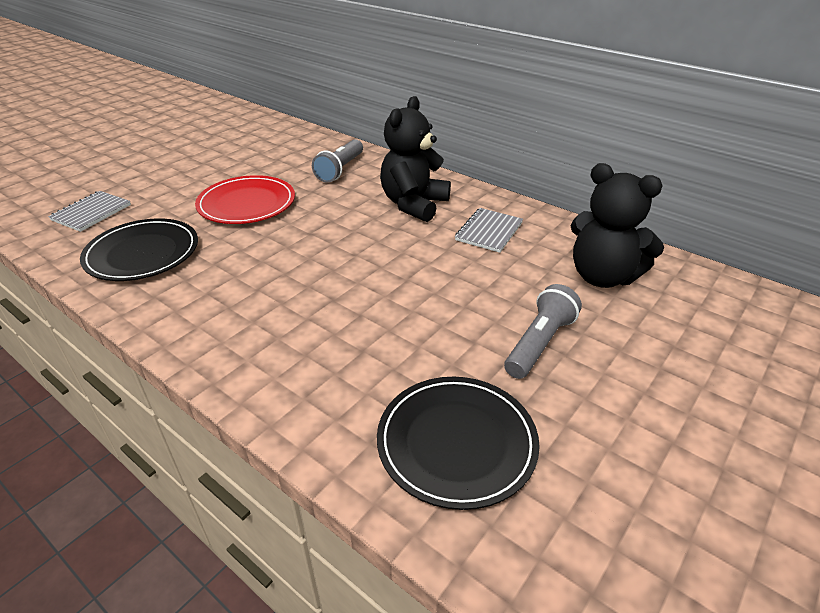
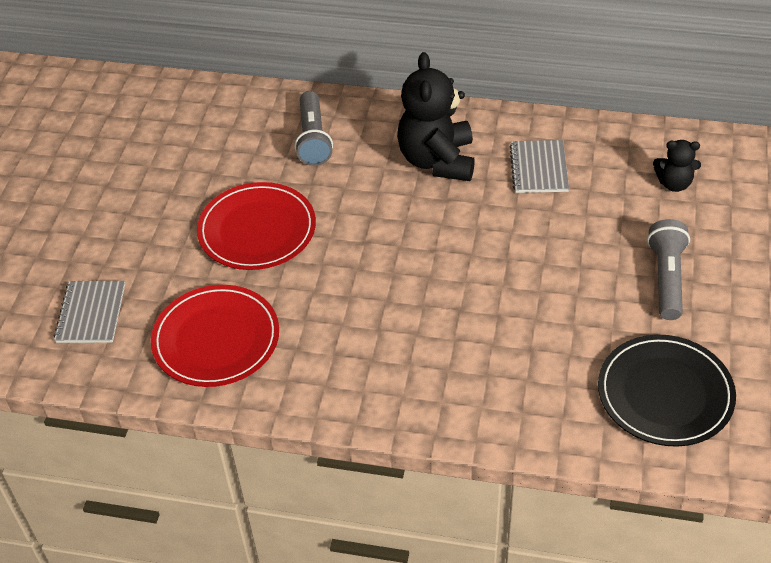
camera: 25 degrees left, 10 degrees up
(142, 253) = (216, 339): black plate -> red plate
(602, 276) = (674, 183): black teddy bear -> black teddy bear, size x0.52

